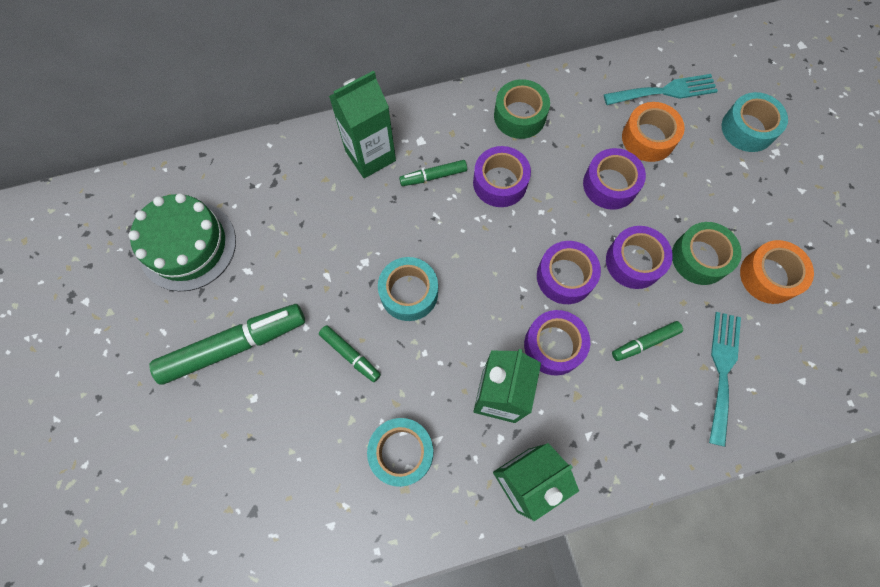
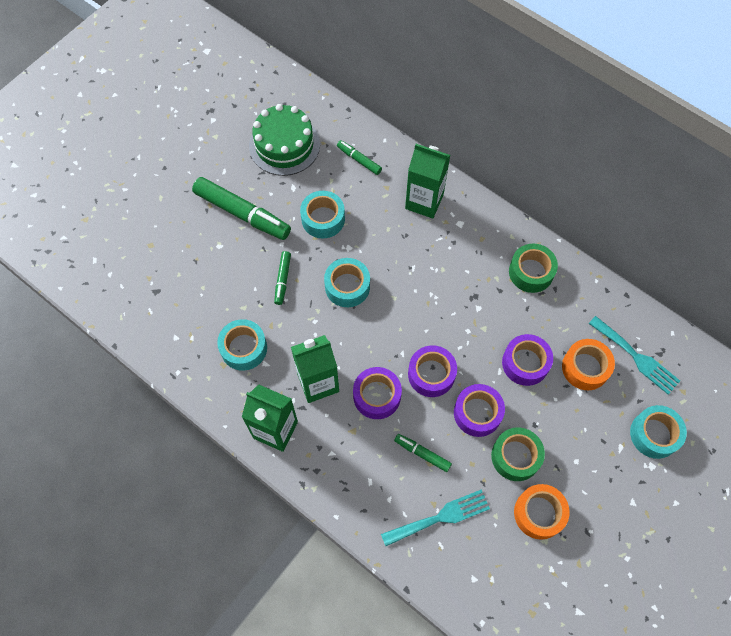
camera: 55 degrees right, 5 degrees down
(311, 265) = (323, 219): none -> turquoise tape
(433, 176) = (440, 248): green marker -> green marker (359, 160)
(500, 182) = (468, 291): purple tape -> none

